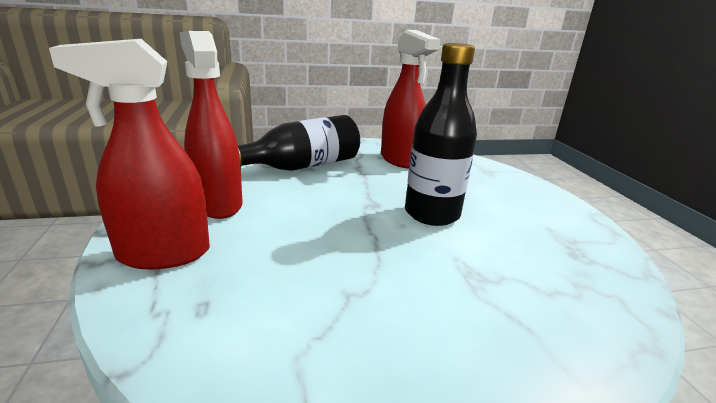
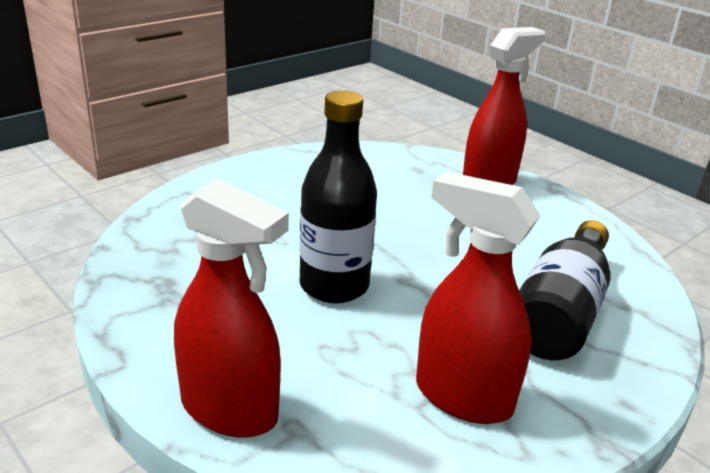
camera: 150 degrees right, 5 degrees up
(217, 204) = (535, 228): red spray bottle -> red spray bottle (230, 410)

